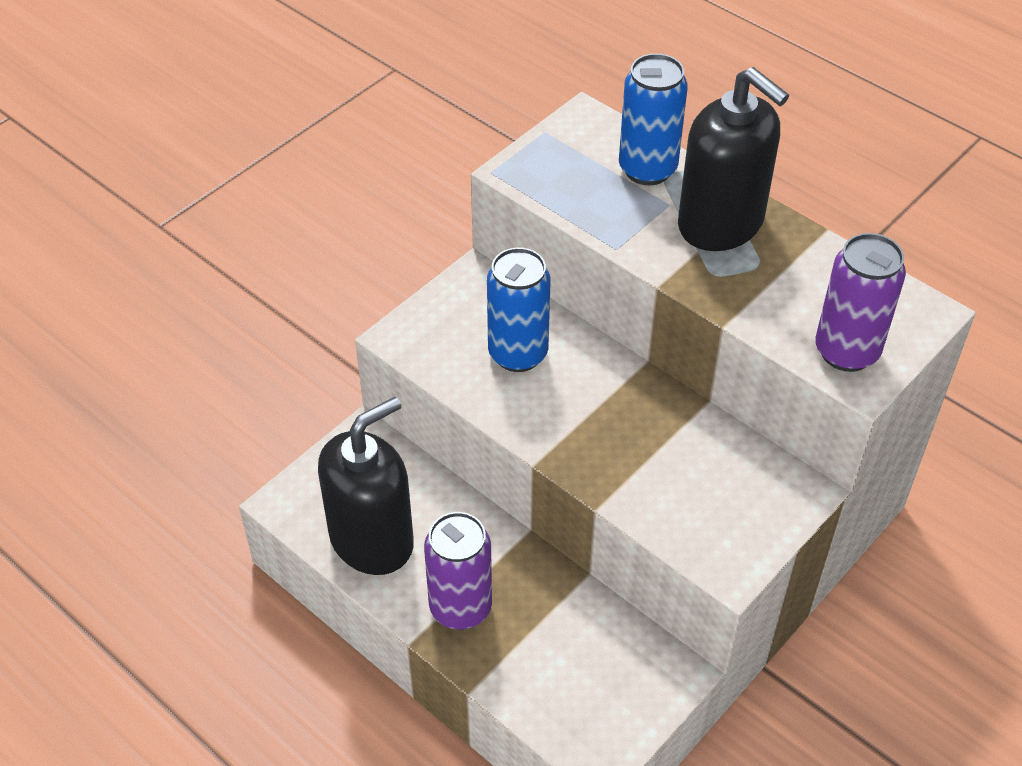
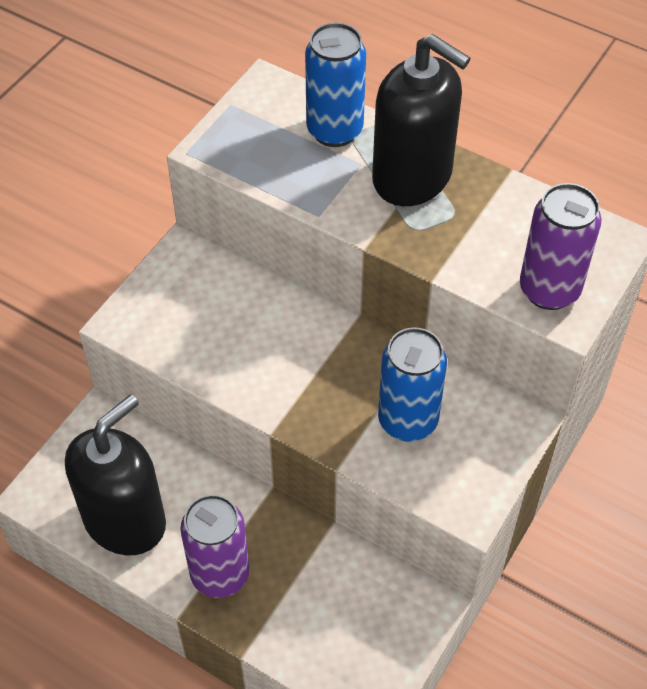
camera: 10 degrees left, 5 degrees up
(518, 354) = (237, 324): blue can -> blue can (407, 421)

